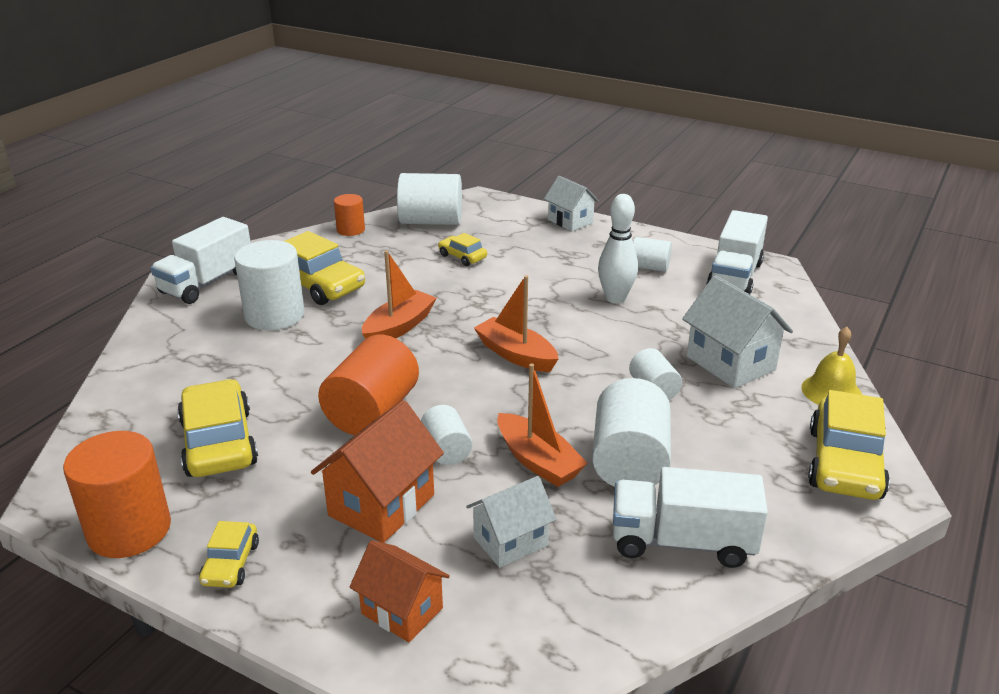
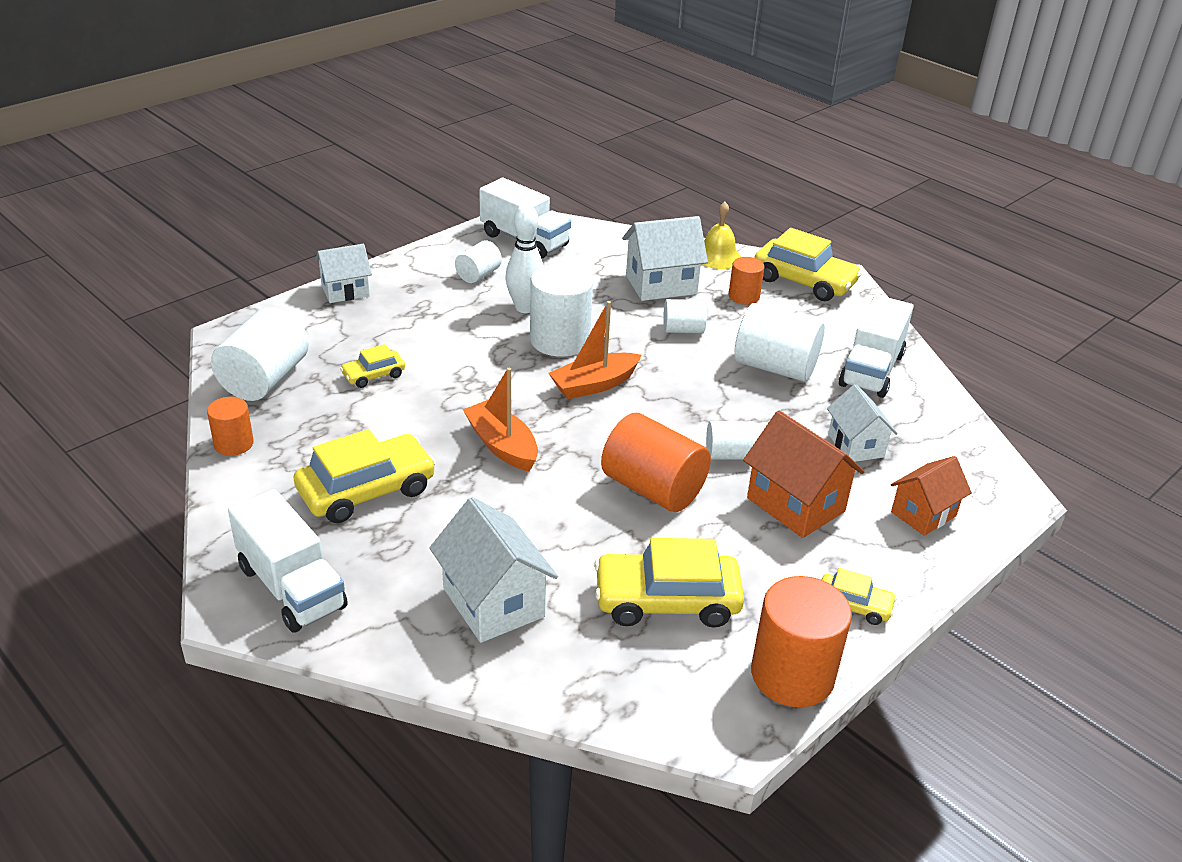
camera: 75 degrees left, 5 degrees up
(204, 360) = (493, 602): none -> white house
(274, 315) = (420, 534): white cylinder -> white cylinder (559, 340)
(538, 461) = (760, 410): orange boat -> none
(761, 421) = (744, 296): none -> orange cylinder

